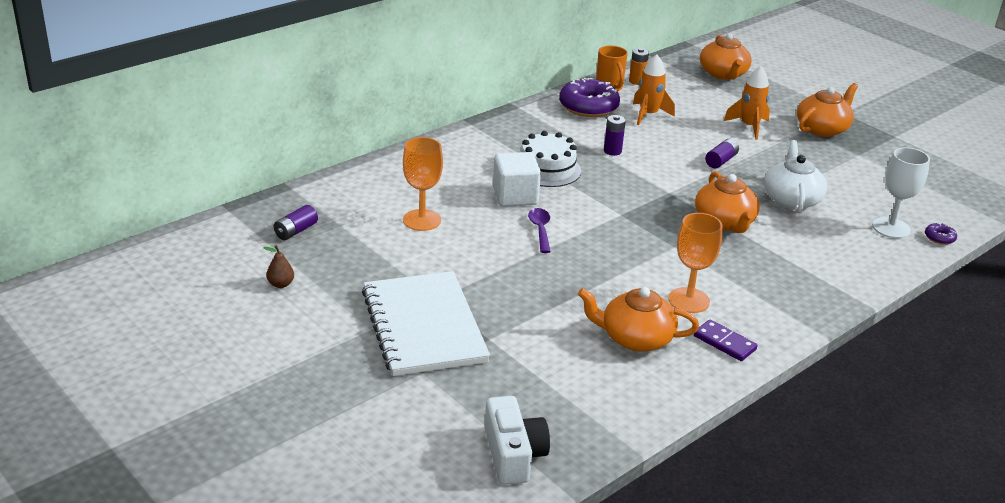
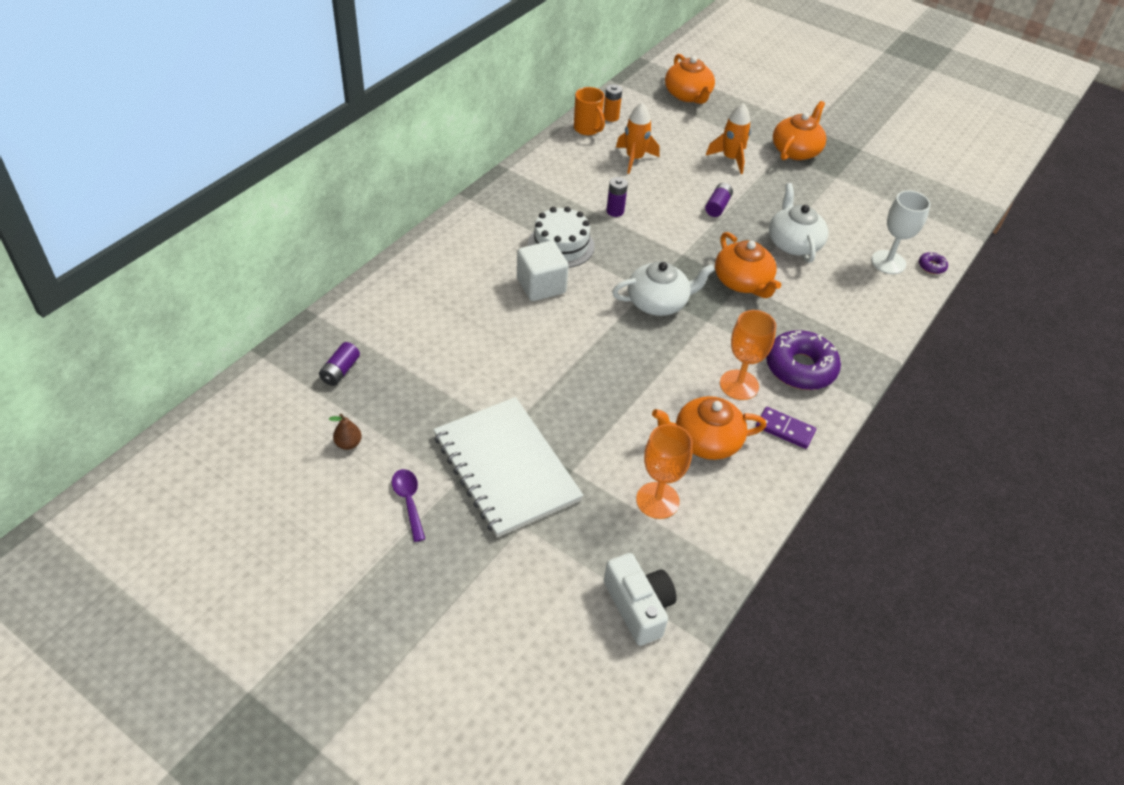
camera: 15 degrees left, 15 degrees up
(422, 220) = (461, 333): orange goblet -> orange goblet (657, 500)
(540, 230) = (578, 324): purple spoon -> purple spoon (409, 501)
(588, 106) = (575, 157): purple donut -> purple donut (800, 368)
(629, 225) = (658, 302): none -> white teapot

